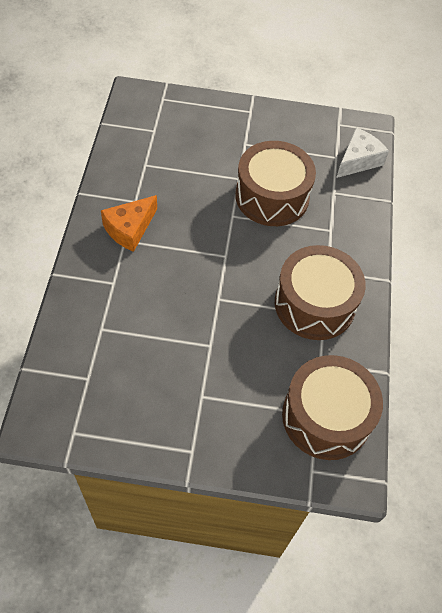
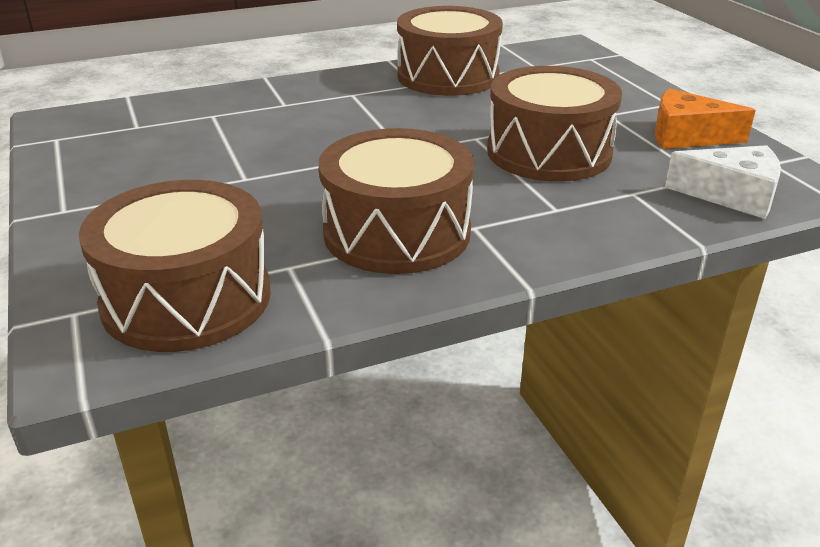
camera: 65 degrees right, 25 degrees down
(129, 229) = (372, 92): orange cheese -> orange cheese (687, 136)
(135, 179) = (448, 76): none -> brown drum

